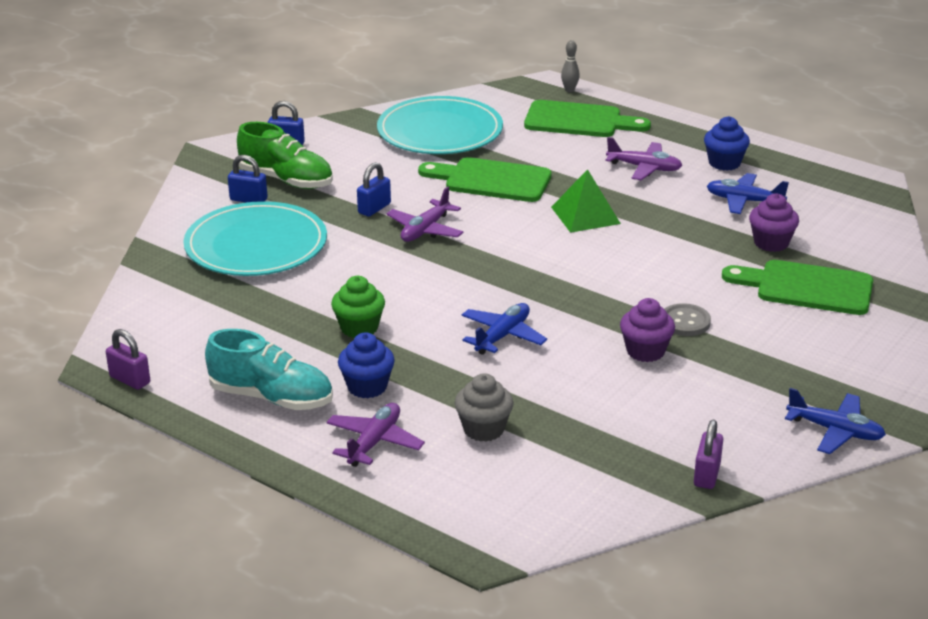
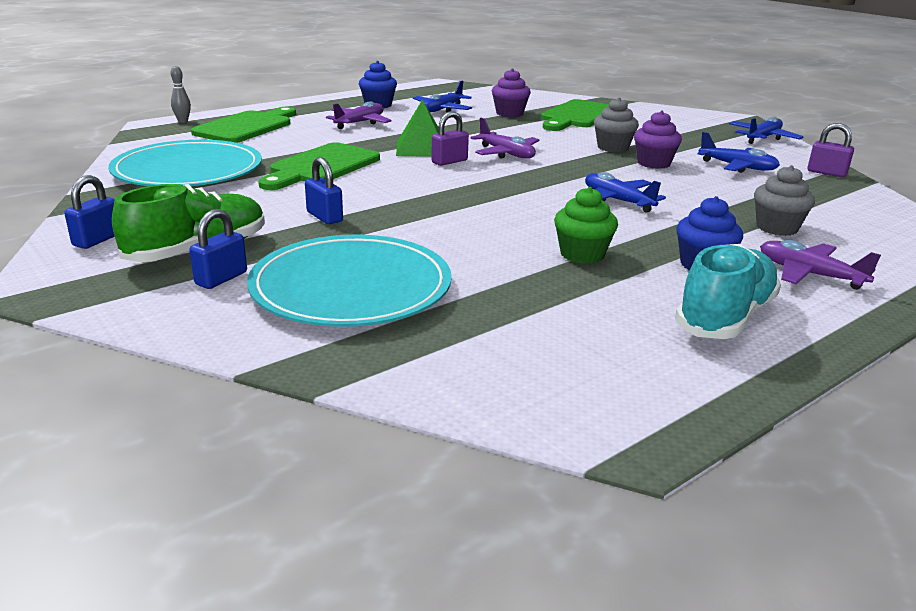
camera: 75 degrees left, 5 degrees down
(130, 380) = (677, 416): purple padlock -> purple padlock (449, 161)
(425, 230) = (395, 202): purple plane -> purple plane (506, 154)
(677, 408) = (737, 167): none -> blue plane
(685, 322) = (613, 148): grey button -> grey cupcake

